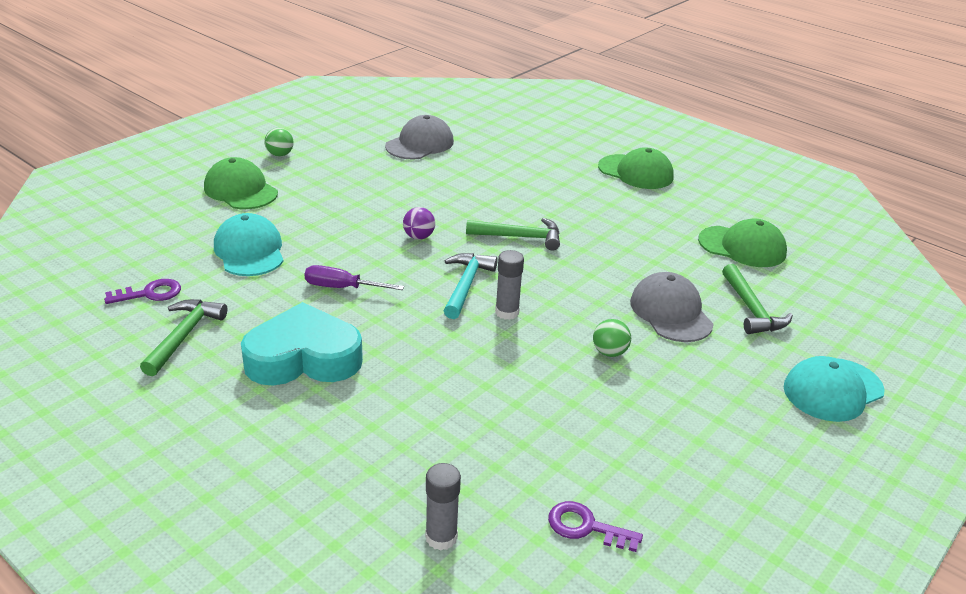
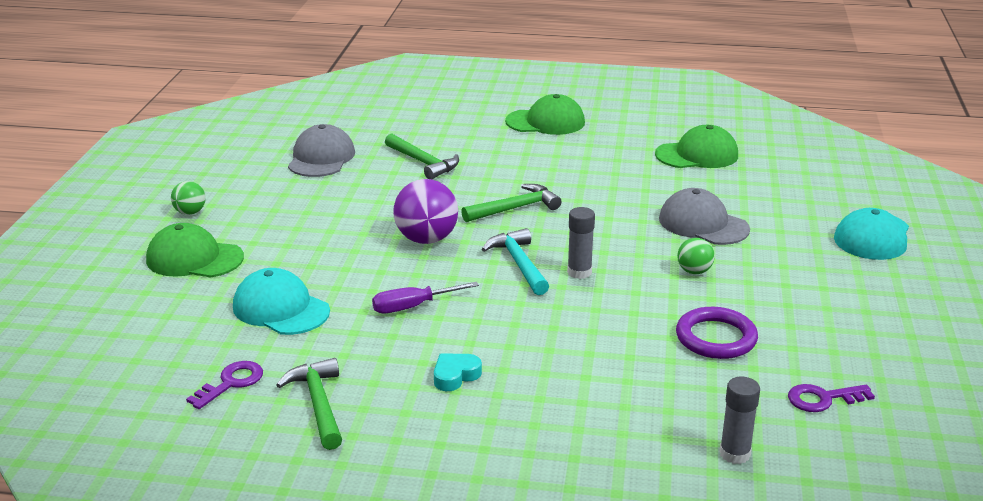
camera: 30 degrees left, 5 degrees down
(303, 358) = (455, 376): turquoise heart -> turquoise heart, size x0.43
(419, 237) = (426, 239): purple ball -> purple ball, size x1.84
(555, 422) = (716, 338): none -> purple ring
(751, 309) = (756, 200): green hammer -> green hammer (423, 162)

